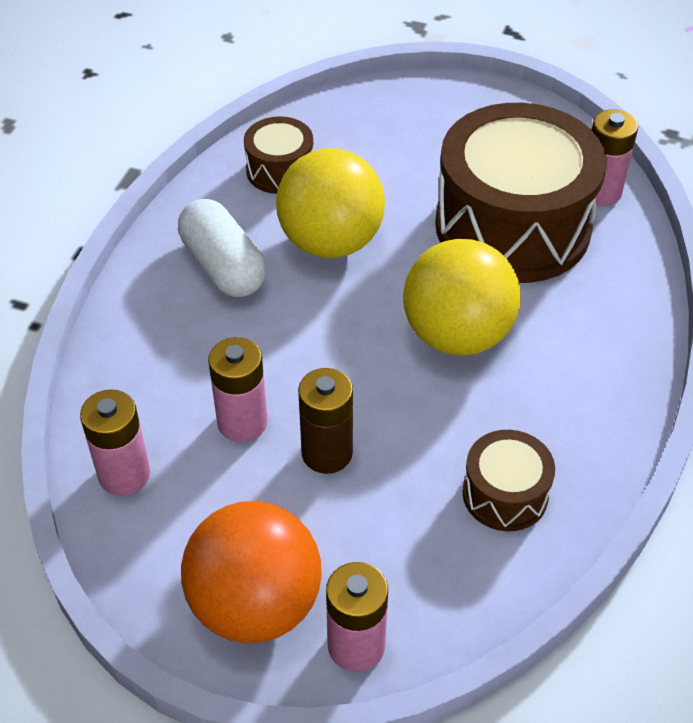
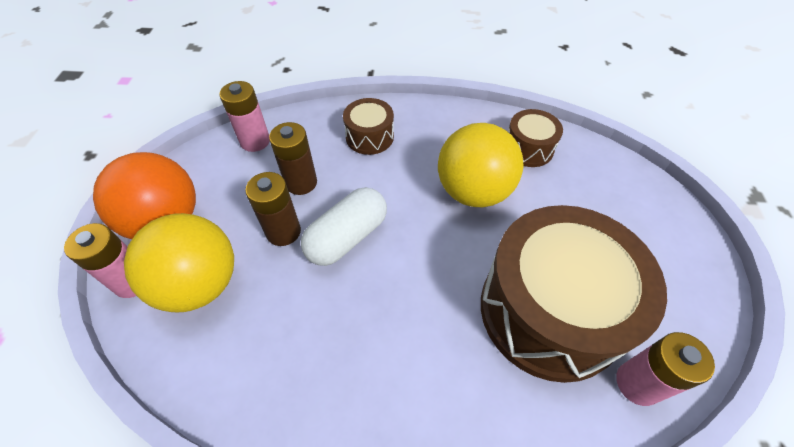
camera: 75 degrees right, 5 degrees up
(223, 266) = (426, 142): white capsule -> white capsule (347, 237)
(242, 422) = (301, 183): pink battery -> brown battery
(457, 335) = (411, 290): yellow ball -> yellow ball (200, 284)
(505, 494) = (260, 354): brown drum -> brown drum (369, 137)

